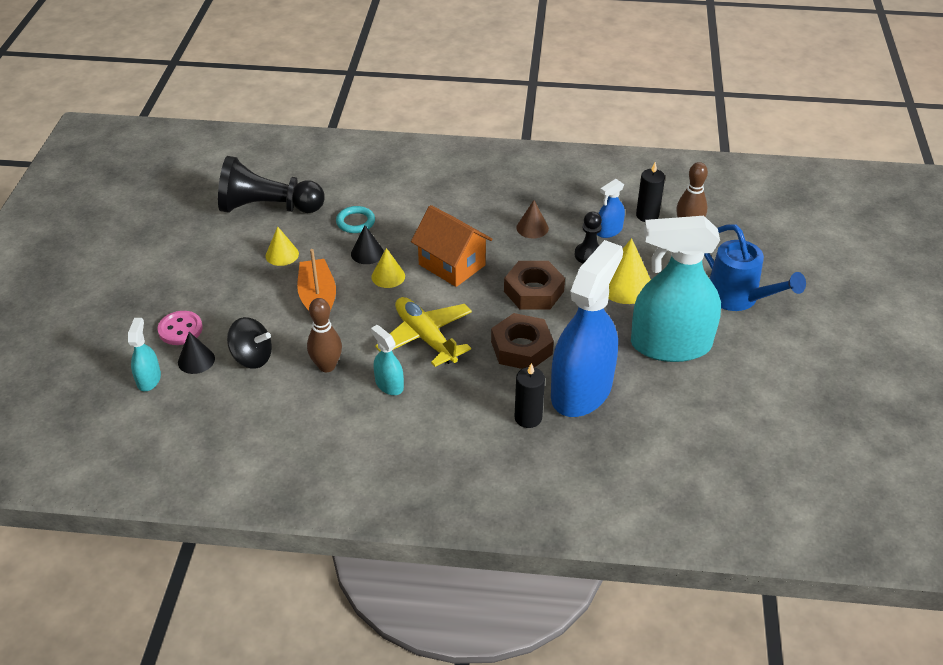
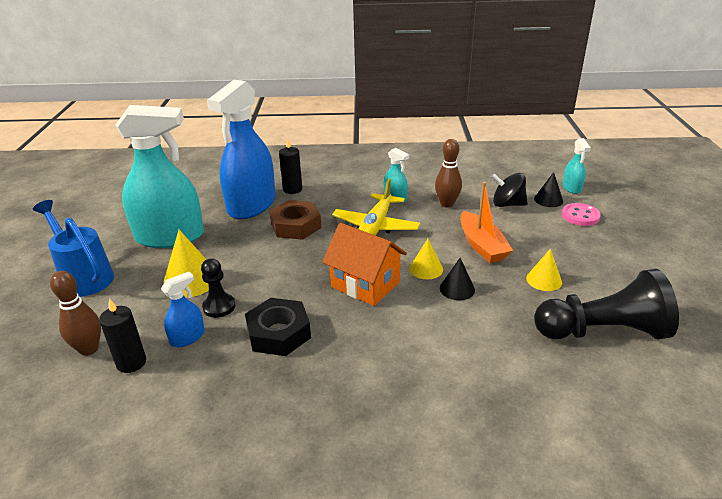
camera: 175 degrees right, 10 degrees down
(355, 222) = (487, 322): turquoise ring -> none
(425, 338) = (376, 226): yellow plane -> yellow plane turned 60 degrees clockwise
(532, 228) = (278, 333): brown cone -> black nut
(534, 291) = (282, 267): brown nut -> none

